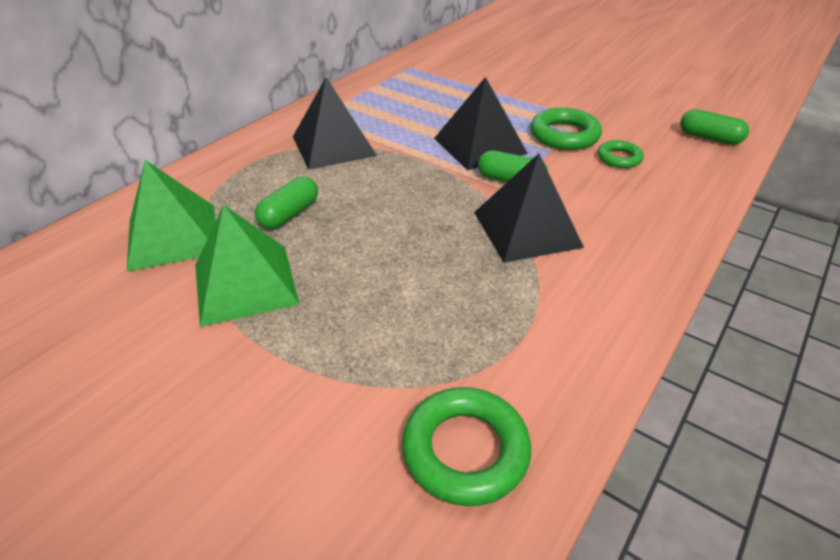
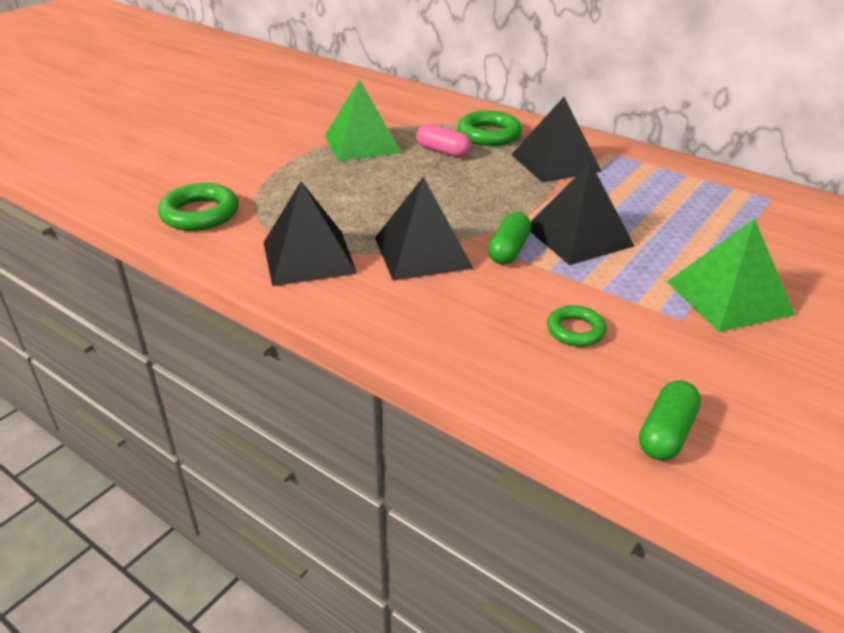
camera: 90 degrees right, 5 degrees down
(172, 236) = (415, 118): green pyramid -> green pyramid (729, 297)
(289, 214) = (442, 151): green capsule -> pink capsule
(558, 312) = (308, 257): none -> black pyramid
(564, 135) = (624, 295): green ring -> green ring (489, 134)

